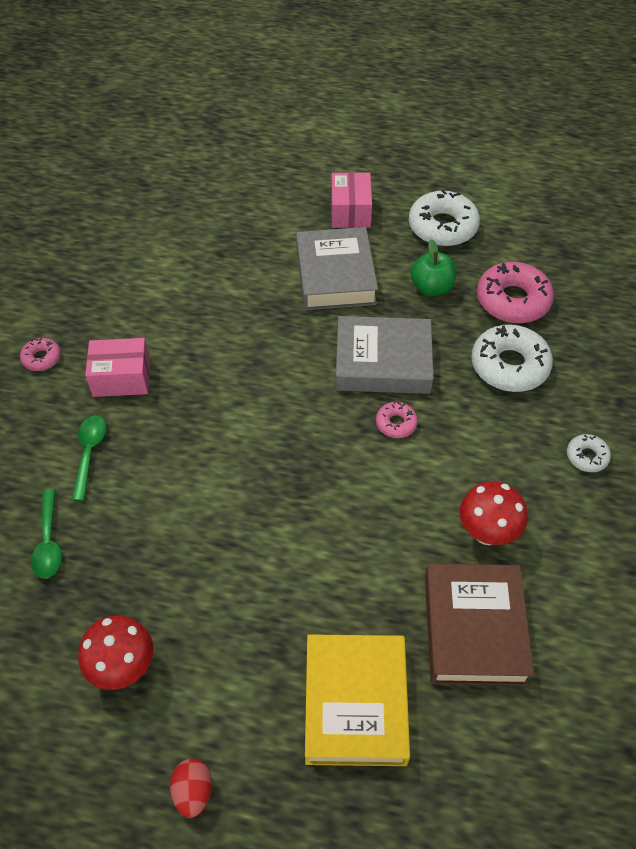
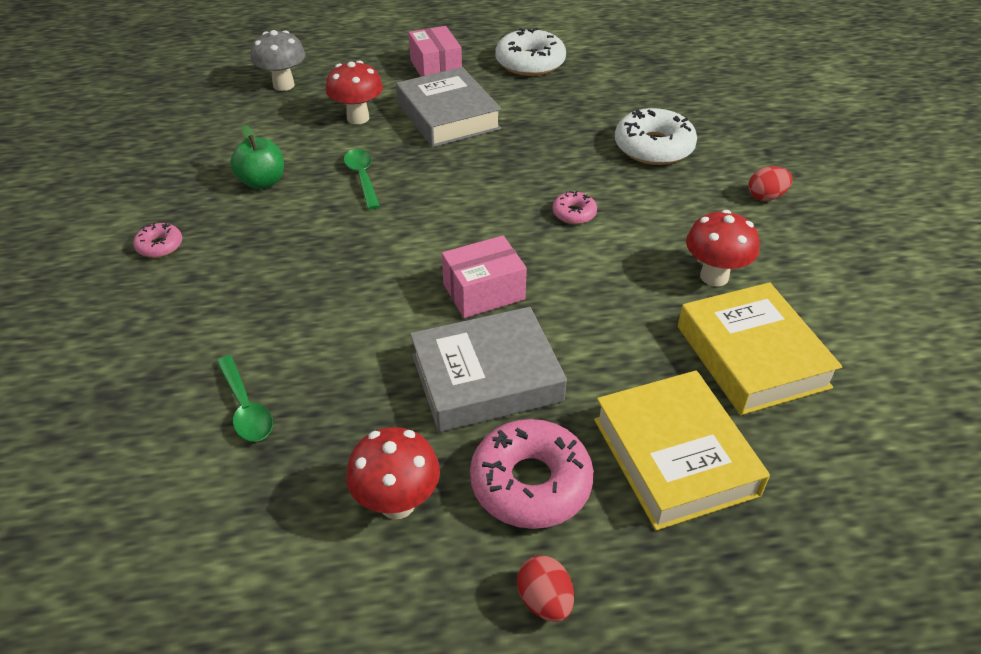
camera: 20 degrees left, 10 degrees down
(89, 453) = (256, 315): green spoon -> green spoon (362, 178)
(121, 378) = (262, 242): pink box -> pink box (484, 292)
(206, 200) = (283, 85): none -> grey mushroom
(254, 257) = (358, 118): none -> red mushroom
(383, 362) = (533, 170): grey book -> grey book (486, 378)
(431, 287) = (546, 107): green apple -> green apple (262, 182)
(474, 628) = (751, 356): brown book -> yellow book
(513, 300) = (626, 101): pink donut -> pink donut (531, 483)
(587, 456) = (766, 197): white donut -> red egg

